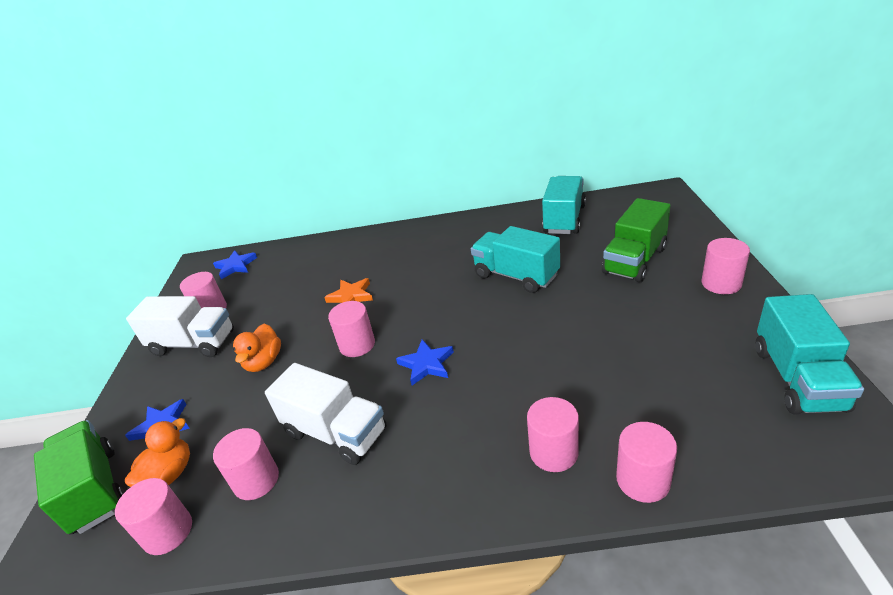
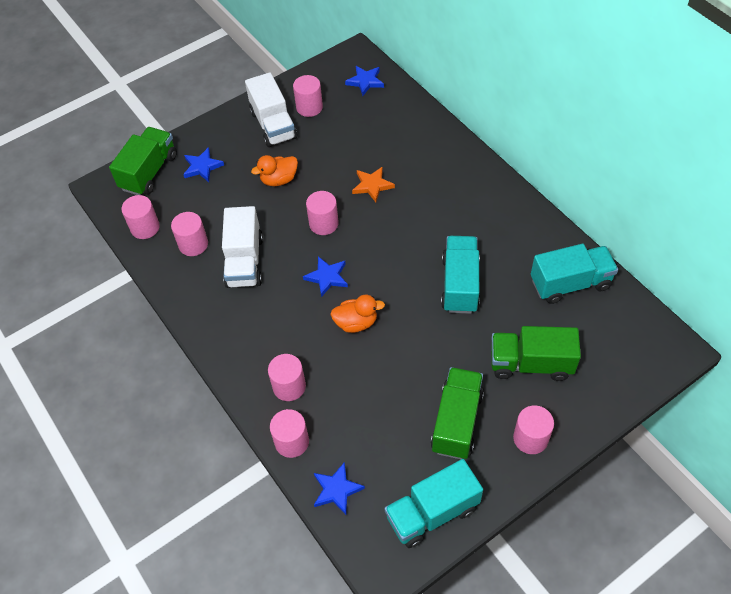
camera: 55 degrees right, 20 degrees up
(169, 474) = (175, 199): orange duck -> orange duck (356, 323)
(679, 324) = (456, 421): none -> green truck
(739, 457) = (336, 490): none -> blue star

